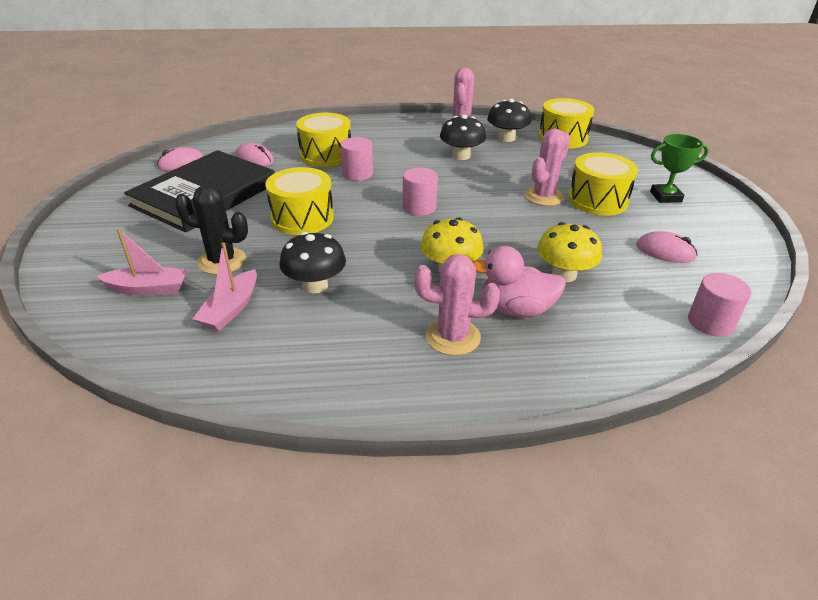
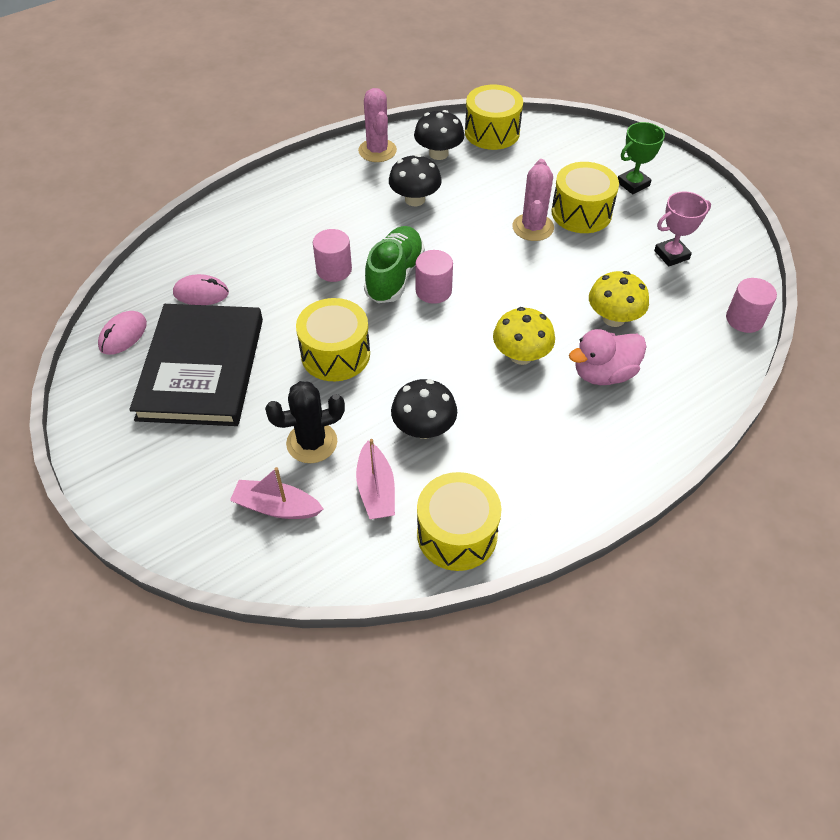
camera: 30 degrees left, 15 degrees up
(148, 289) = (276, 507): pink boat -> pink boat turned 135 degrees counterclockwise
(326, 155) = (274, 255): yellow drum -> yellow drum (457, 534)
(398, 190) = (394, 276): none -> green shoe
(453, 337) = (578, 425): pink cactus -> none
(665, 251) = (671, 255): pink mouse -> pink trophy

